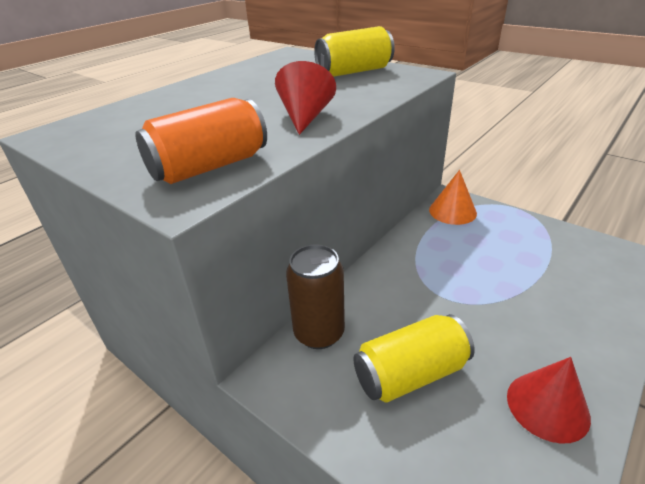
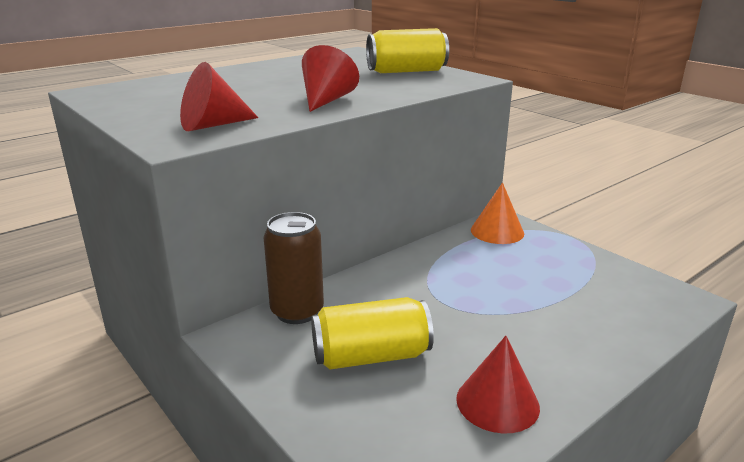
camera: 10 degrees right, 10 degrees down
(210, 167) = (213, 125): orange can -> red cone

